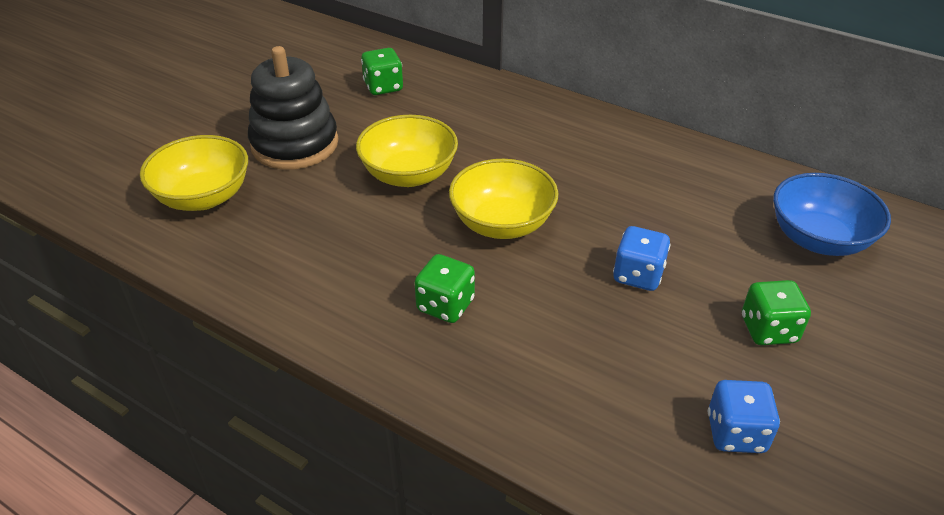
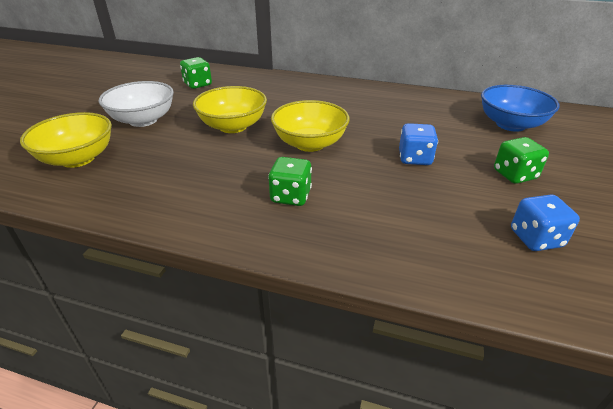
camera: 15 degrees left, 5 degrees down
(295, 144) = (143, 120): black stacking toy -> white bowl

